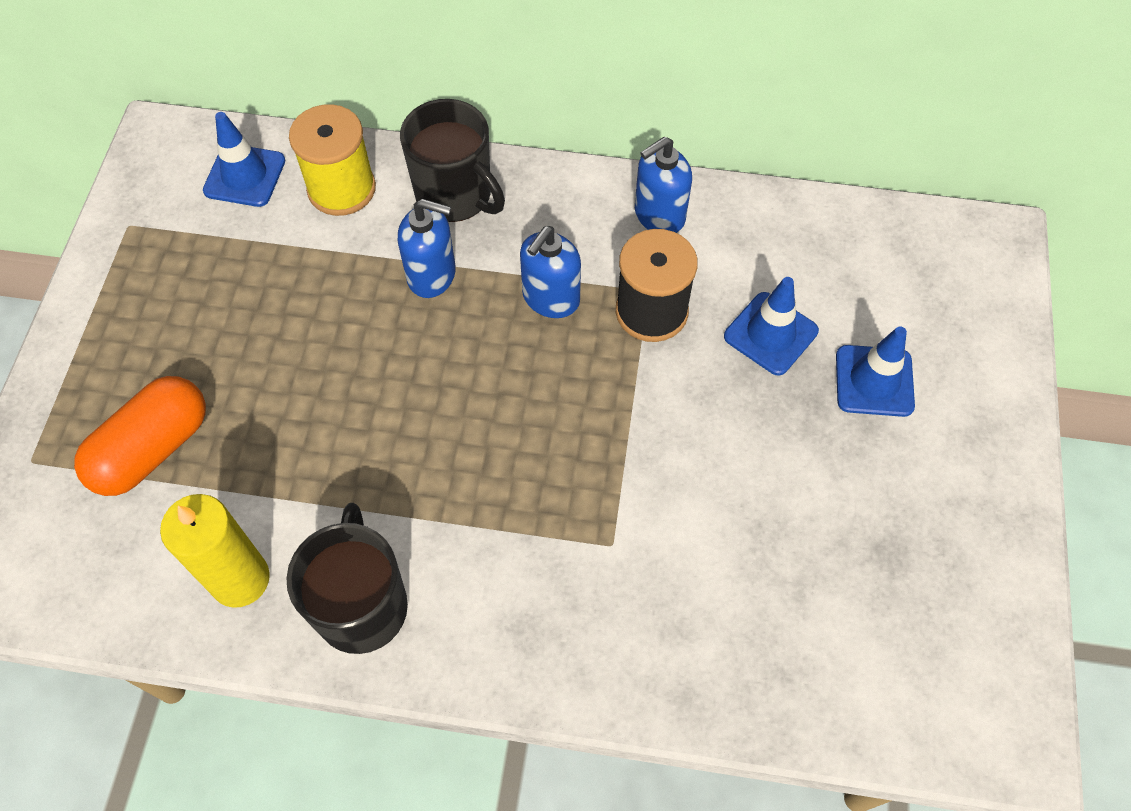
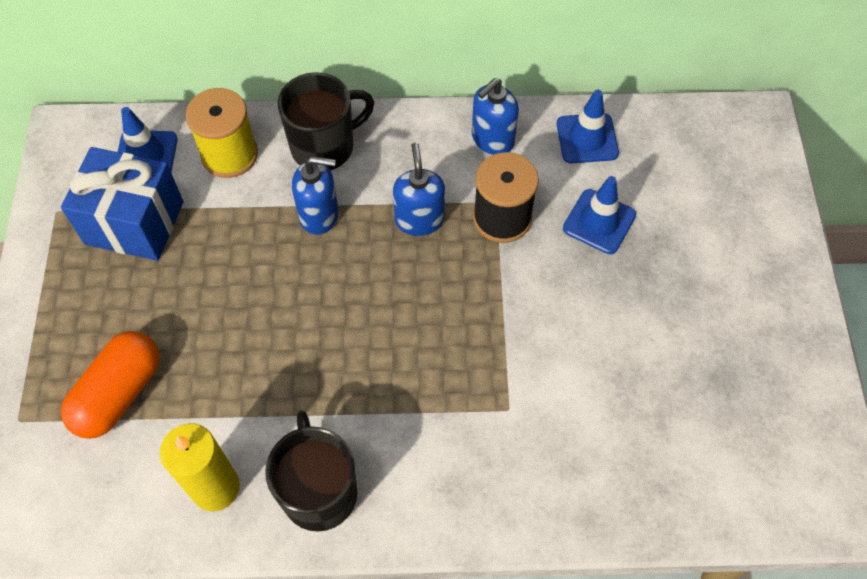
camera: 10 degrees left, 0 degrees up
(214, 252) = (134, 223): none -> blue gift
(455, 195) = (324, 146): black mug -> black mug turned 60 degrees counterclockwise
(550, 298) = (419, 219): blue soap dispenser -> blue soap dispenser turned 150 degrees clockwise
(874, 381) = (686, 247): blue traffic cone -> blue traffic cone (587, 138)

